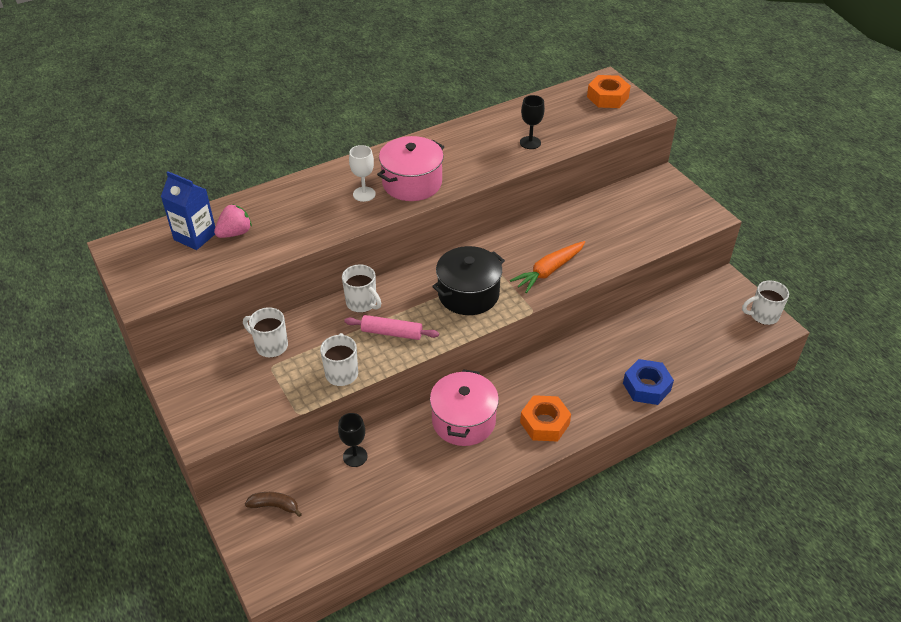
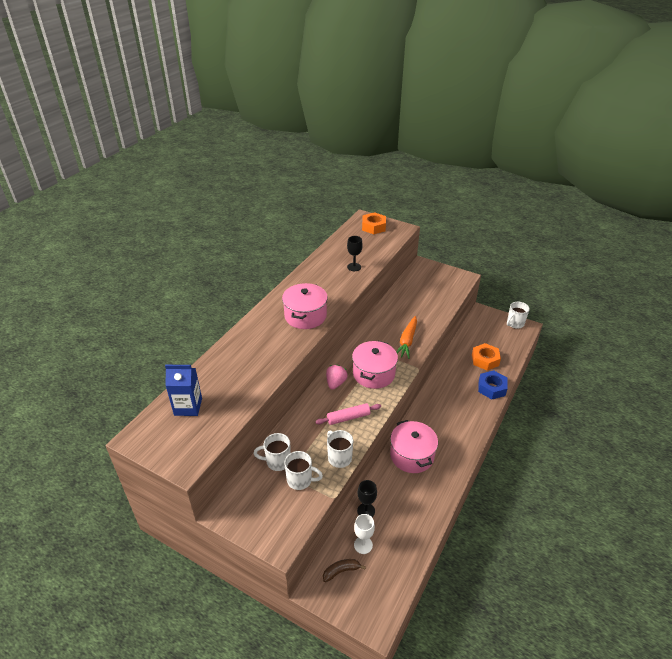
camera: 30 degrees left, 5 degrees down
(235, 233) = (215, 393): pink strawberry -> pink strawberry (336, 383)
(362, 303) = (314, 407): white mug -> white mug (300, 480)
(364, 194) = (281, 334): white goblet -> white goblet (363, 545)
(468, 294) = (373, 374): black pot -> pink pot
(544, 423) = (457, 434): orange nut -> orange nut (485, 360)

